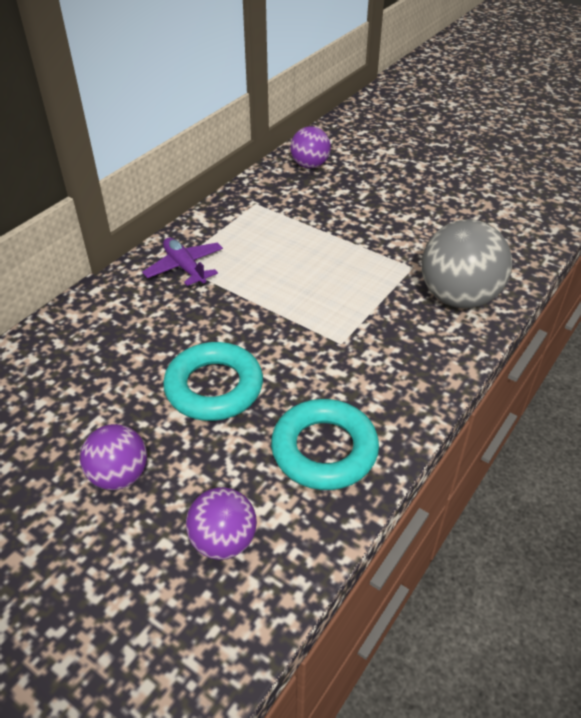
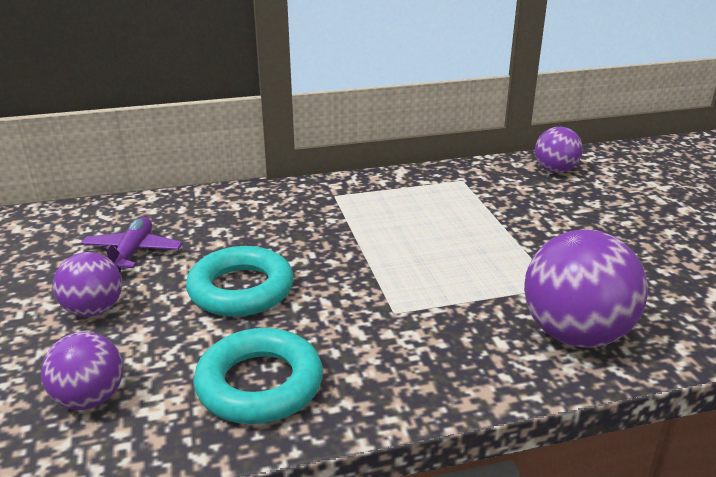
camera: 40 degrees right, 15 degrees down
(185, 268) = (337, 201): purple plane -> purple plane (132, 253)
(458, 297) = (575, 334): grey ball -> purple ball

